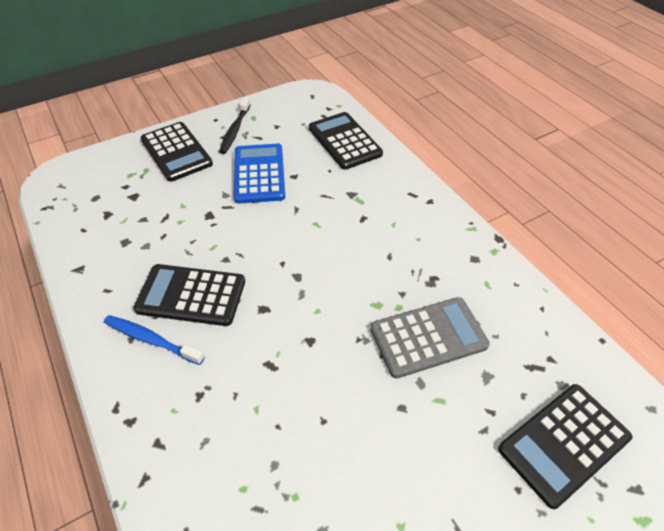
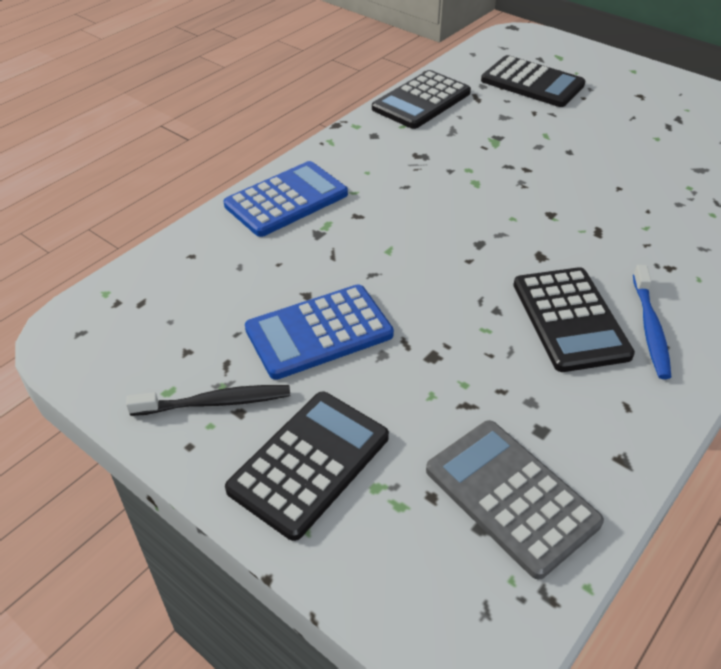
camera: 110 degrees left, 5 degrees down
(344, 141) = (204, 264): black calculator -> black calculator (421, 101)
(397, 187) = (286, 200): none -> blue calculator
(428, 337) = (490, 148): grey calculator -> grey calculator (511, 496)

